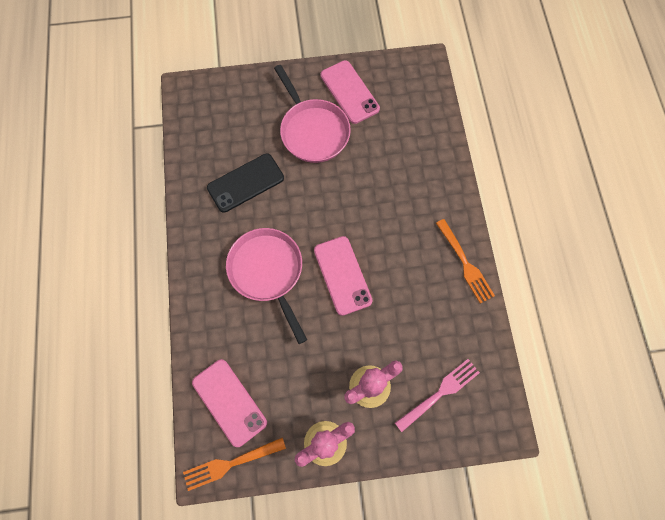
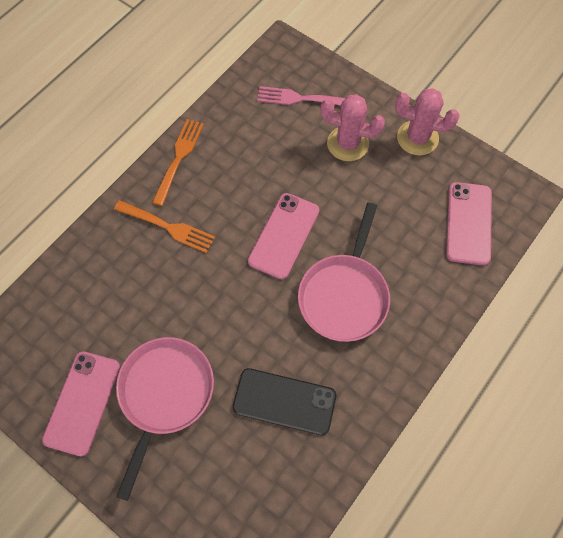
camera: 135 degrees left, 5 degrees down
(231, 463) = (501, 182): orange fork -> orange fork (167, 227)

